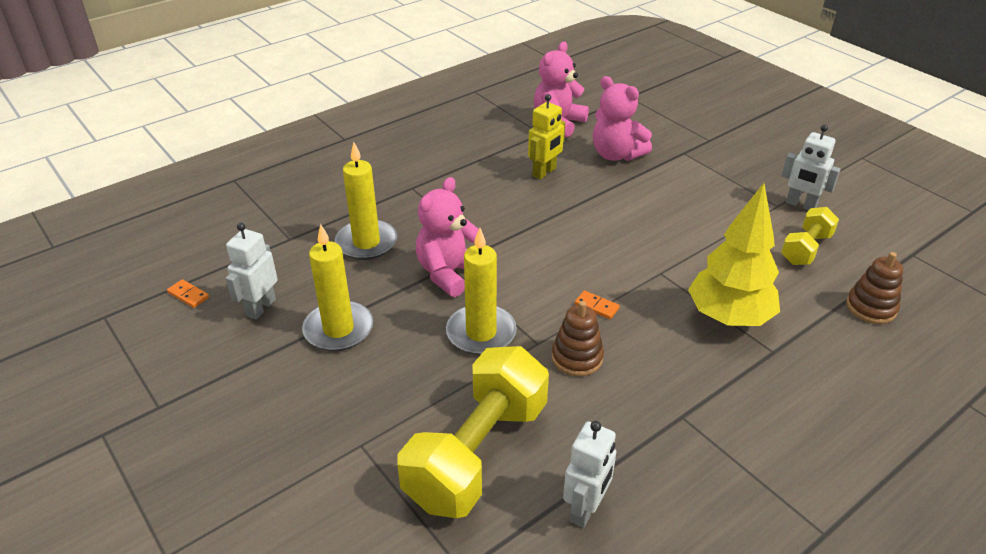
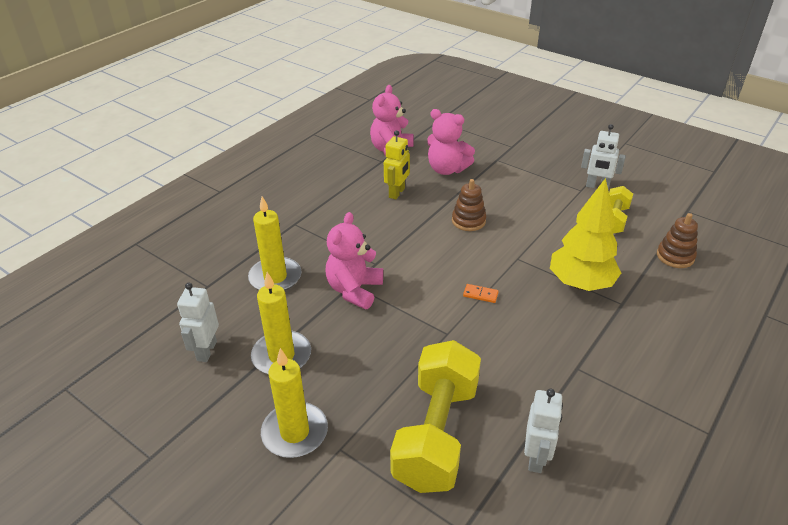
camera: 15 degrees left, 0 degrees up
(188, 295) = (136, 353): orange domino -> none
(481, 333) = (400, 334): yellow candle -> yellow candle (295, 432)
(577, 357) = (482, 339): brown stacking toy -> brown stacking toy (468, 221)

